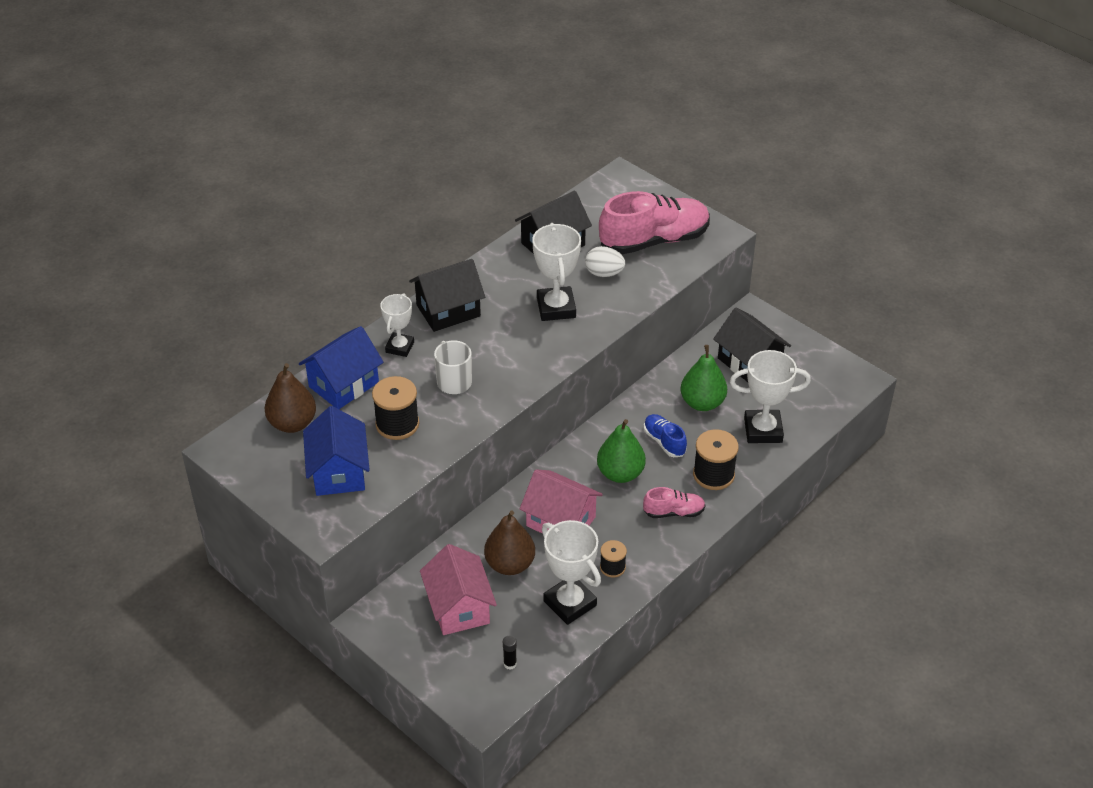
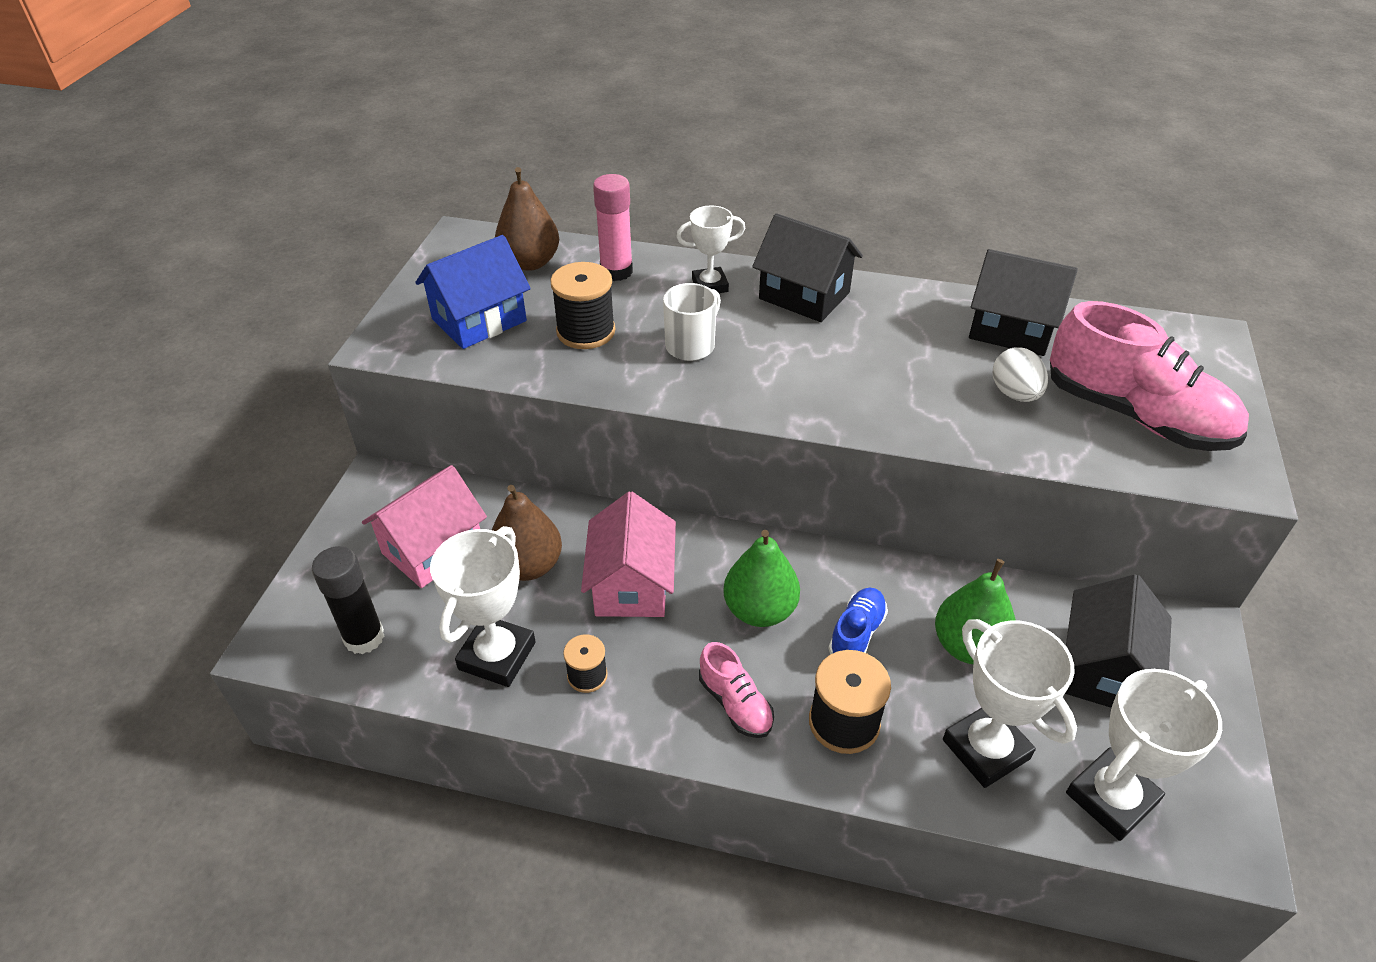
camera: 60 degrees right, 0 degrees up
(344, 384) = (616, 271): blue house -> pink glue stick
(510, 664) = (364, 637): black glue stick -> black glue stick, size x2.09
(556, 308) = (902, 377): white trophy -> white trophy (1111, 798)

